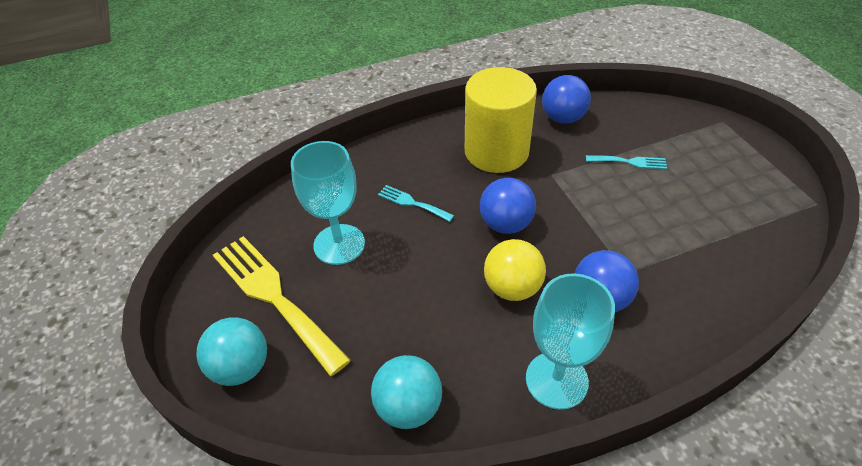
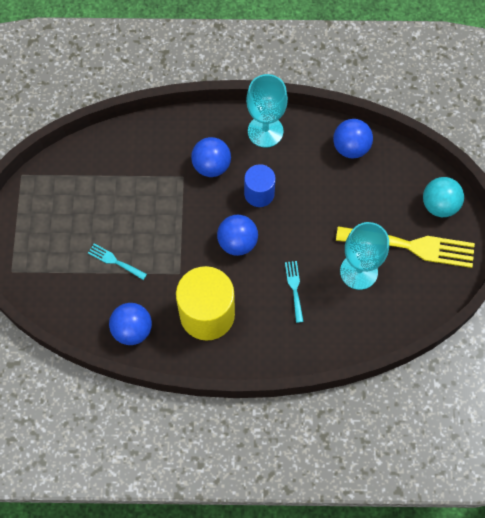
camera: 160 degrees left, 20 degrees up
(274, 297) = (412, 246): yellow fork -> yellow fork turned 60 degrees counterclockwise
(408, 407) = (351, 147): turquoise ball -> blue ball
(412, 203) = (294, 288): turquoise fork -> turquoise fork turned 150 degrees counterclockwise
(512, 288) = (259, 193): yellow ball -> blue cylinder

